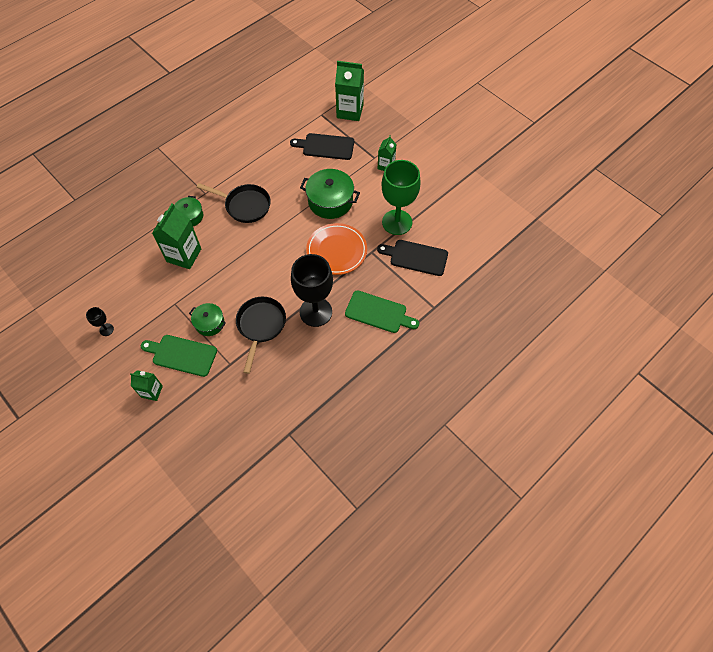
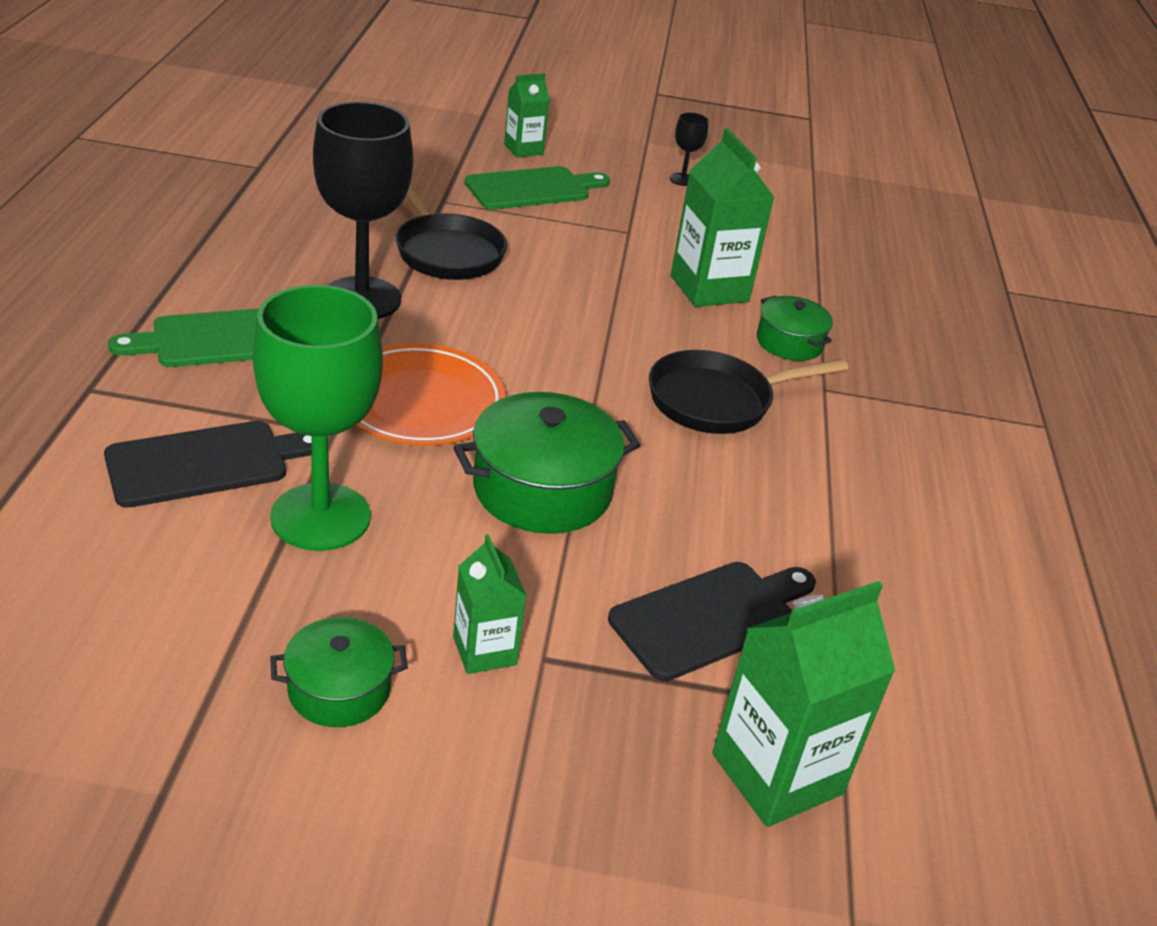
camera: 135 degrees right, 25 degrees down
(209, 323) = (538, 229): green pot -> green pot (339, 689)

